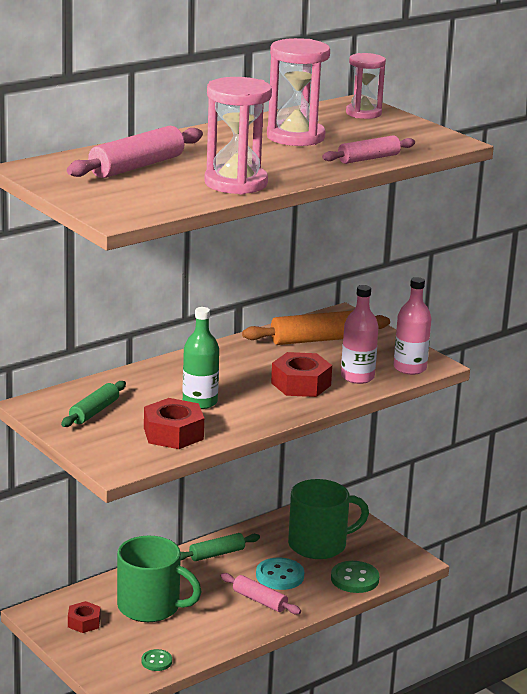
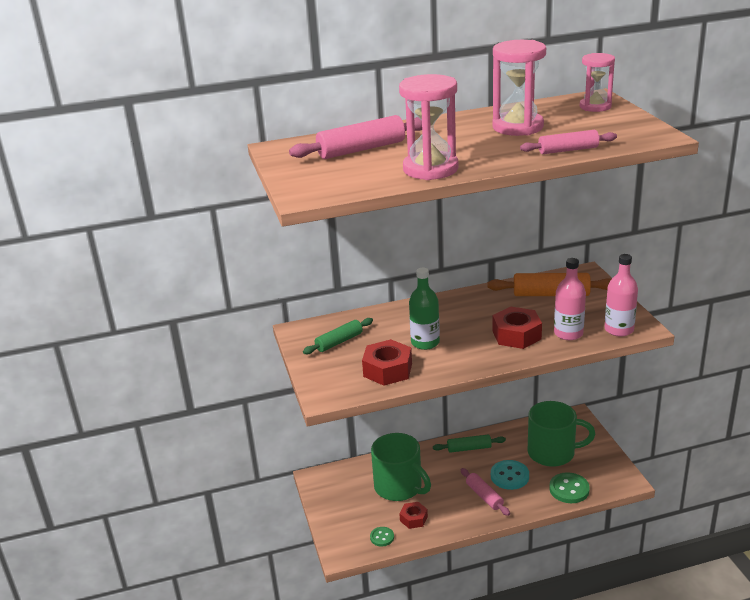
camera: 25 degrees right, 5 degrees up
(84, 622) = (345, 492): red nut -> red nut (413, 519)

